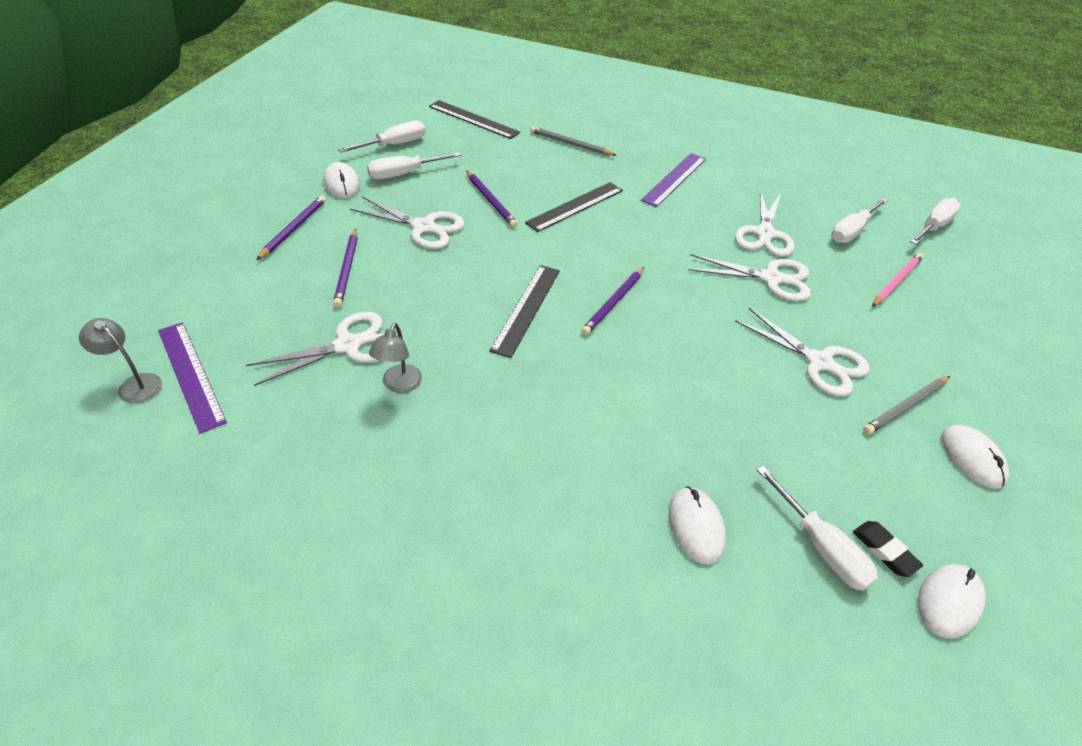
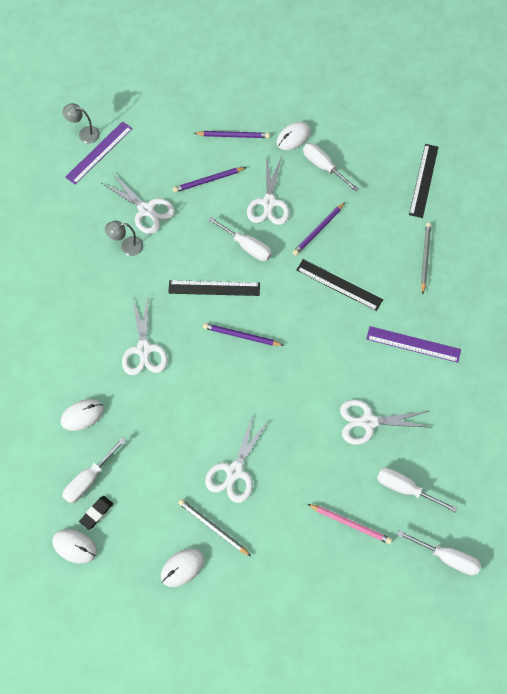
camera: 75 degrees right, 20 degrees up
(134, 384) = (84, 134): grey lamp -> grey lamp turned 90 degrees counterclockwise
(393, 145) = (357, 145): white screwdriver -> white screwdriver (246, 246)
(770, 278) = (313, 432): white scissors -> white scissors (144, 349)

